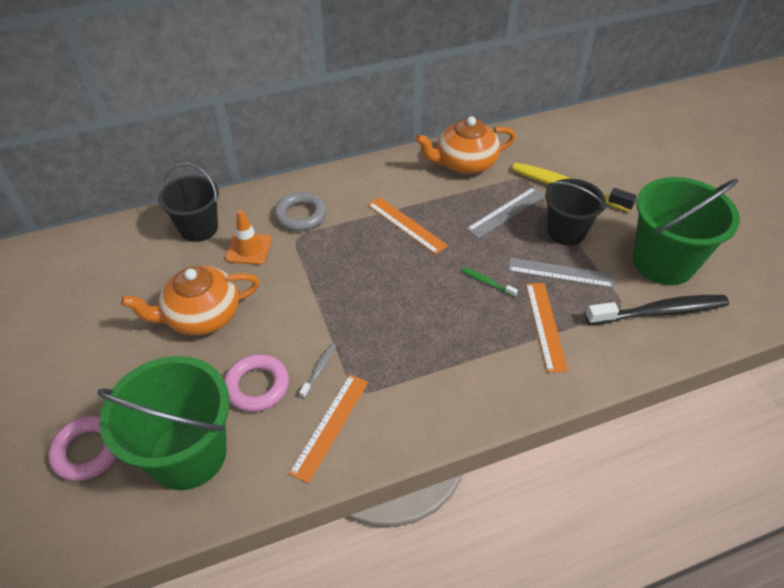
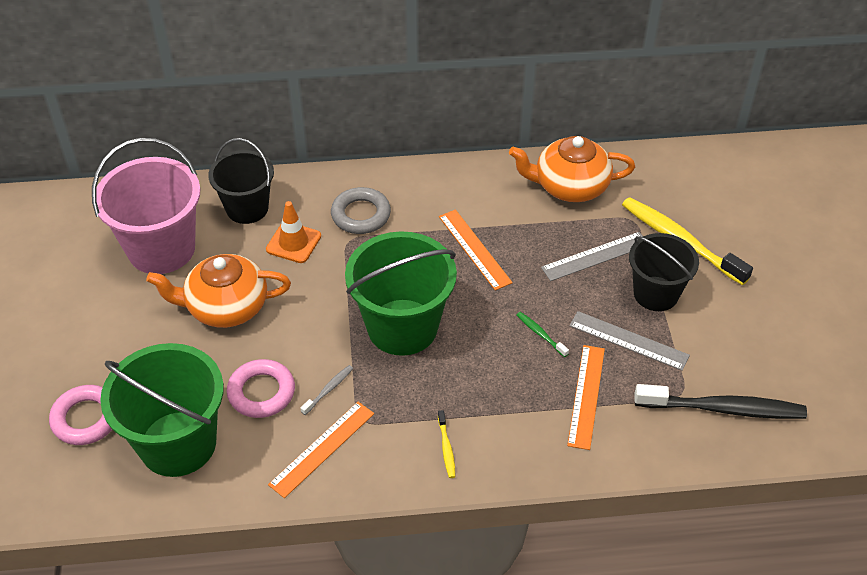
camera: 15 degrees right, 0 degrees up
(128, 277) = (161, 249): none -> pink bucket
(443, 399) = (446, 448): none -> yellow toothbrush
(663, 262) = (755, 353): green bucket -> green bucket (402, 327)

